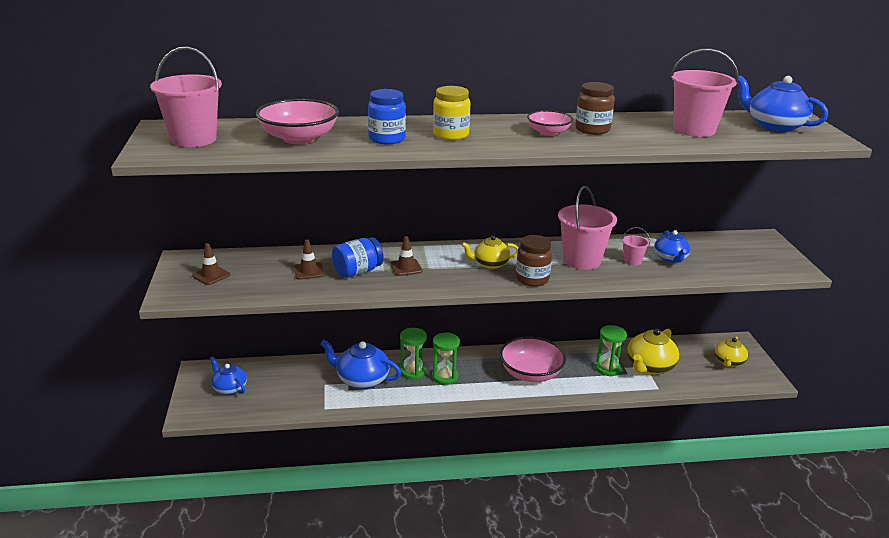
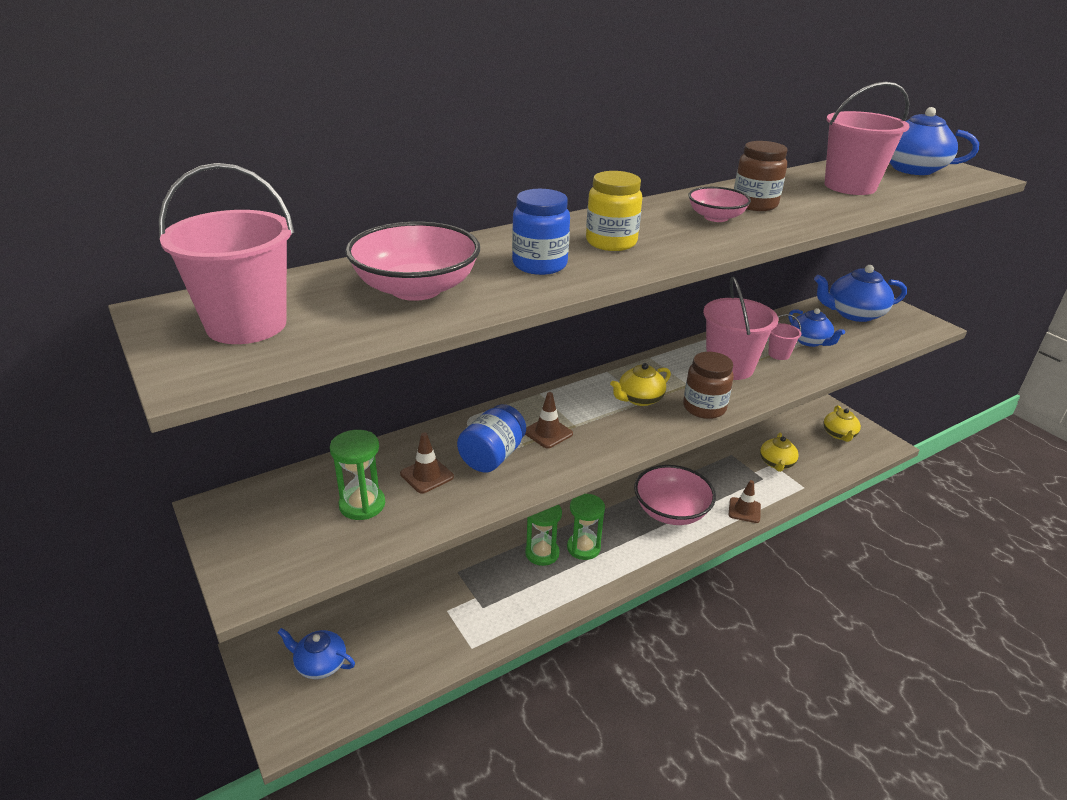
camera: 25 degrees left, 5 degrees up
(211, 275) = (287, 525): brown traffic cone -> brown traffic cone (744, 510)
(362, 379) = (489, 586): blue teapot -> blue teapot (854, 314)
(607, 368) = (740, 479): green hourglass -> green hourglass (362, 505)
(649, 366) = (776, 463): yellow teapot -> yellow teapot, size x0.64

